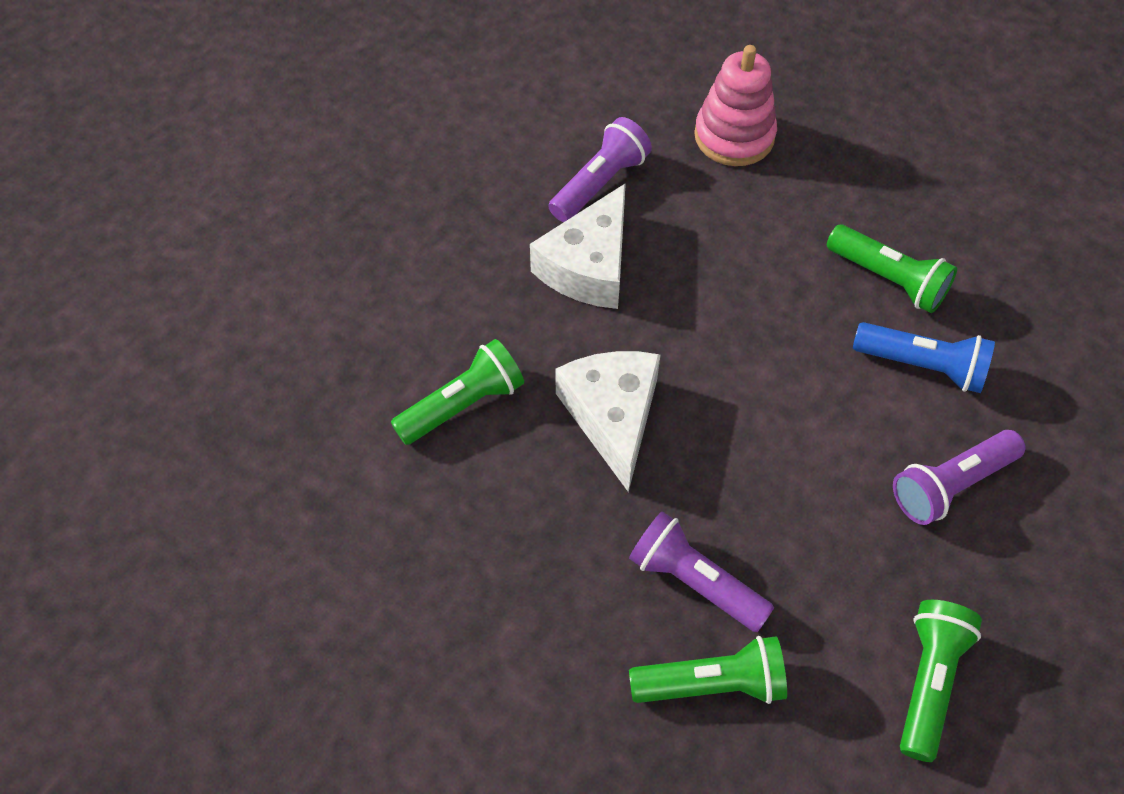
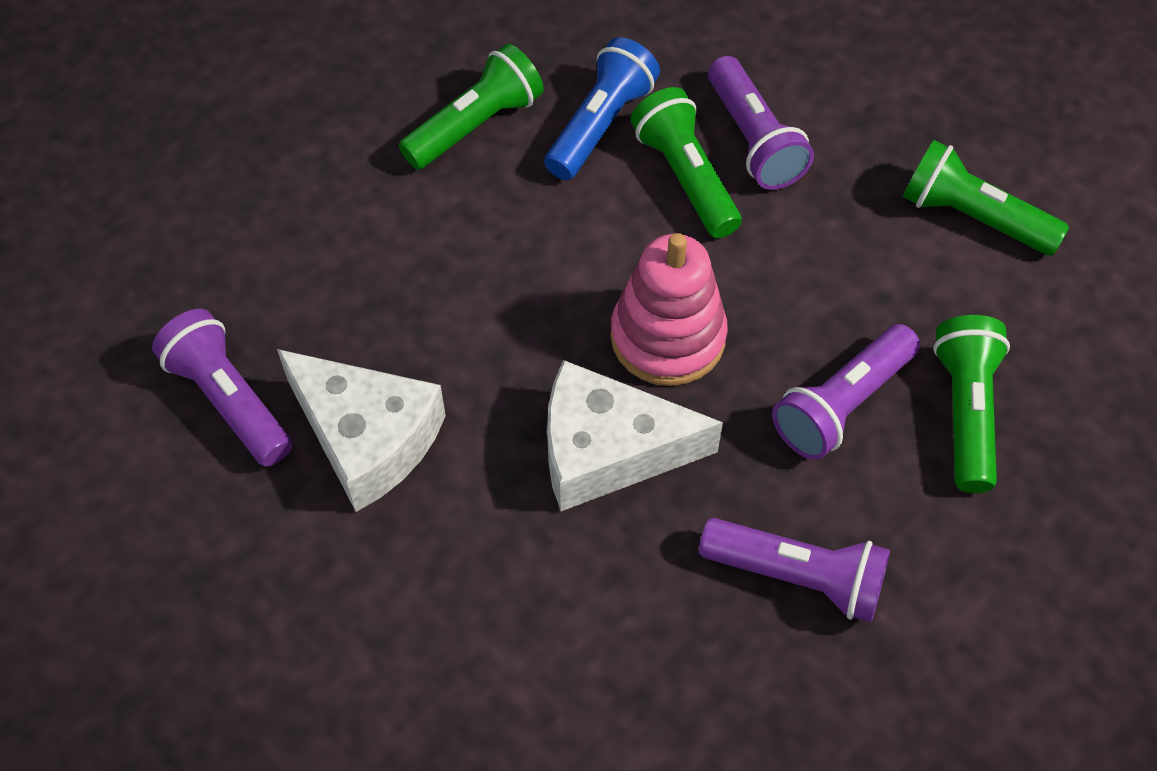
camera: 80 degrees left, 0 degrees up
(463, 404) = (555, 629): green flashlight -> green flashlight (685, 177)
(531, 561) = (798, 577): none -> purple flashlight
(734, 136) = (203, 229): pink stacking toy -> pink stacking toy (668, 337)

